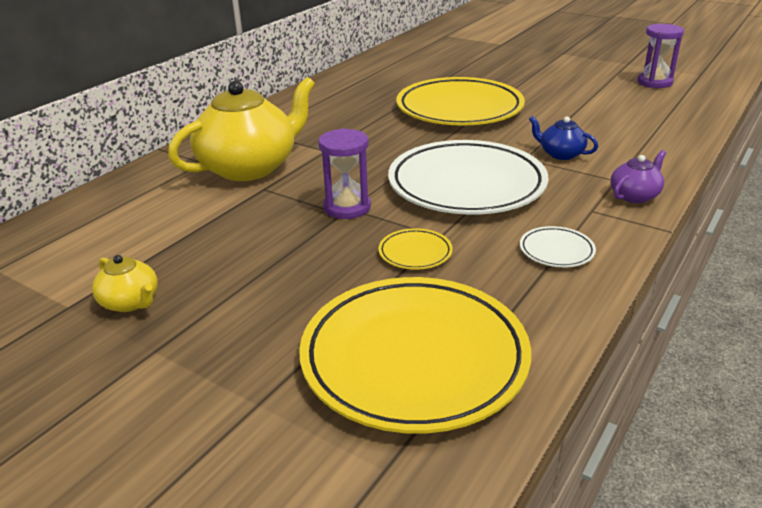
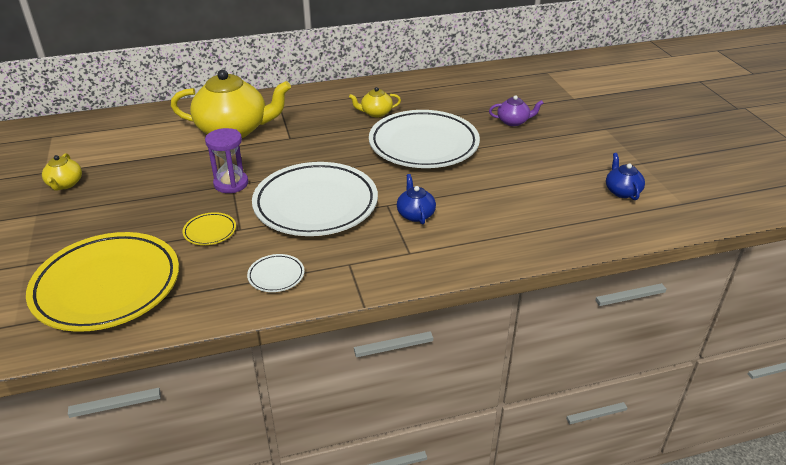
camera: 40 degrees right, 5 degrees up
(368, 104) = (376, 113): none -> yellow teapot
(459, 109) = (423, 145): yellow plate -> white plate
(634, 195) = (395, 270): purple teapot -> purple teapot (513, 121)
(654, 82) = (622, 191): purple hourglass -> blue teapot

